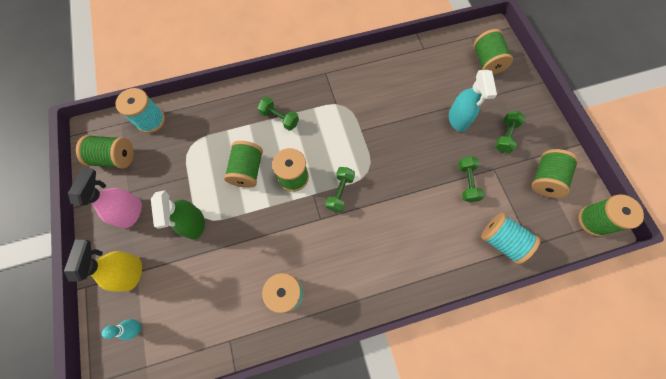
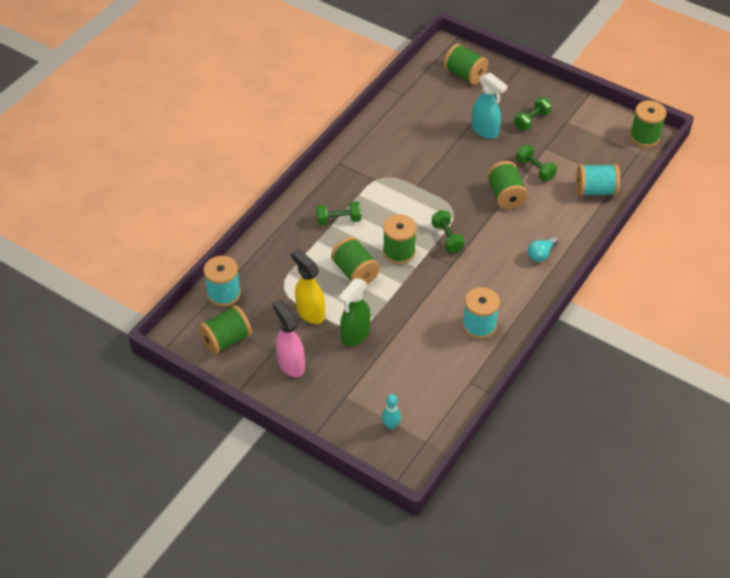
camera: 40 degrees left, 20 degrees down
(131, 272) = (342, 398): yellow spray bottle -> yellow spray bottle (310, 312)
(194, 224) = (355, 335): green spray bottle -> green spray bottle turned 90 degrees clockwise
(398, 266) = (541, 254): none -> turquoise light bulb
(505, 136) = (532, 120): green dumbbell -> green dumbbell turned 60 degrees clockwise
(545, 179) = (587, 131): green spool -> green spool (505, 195)

